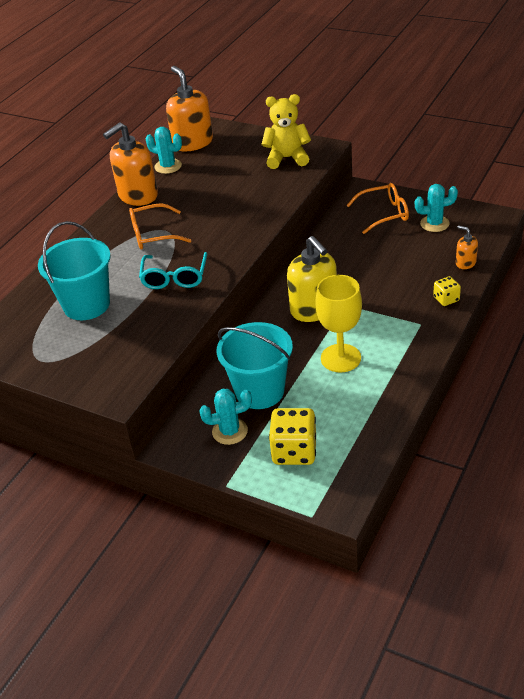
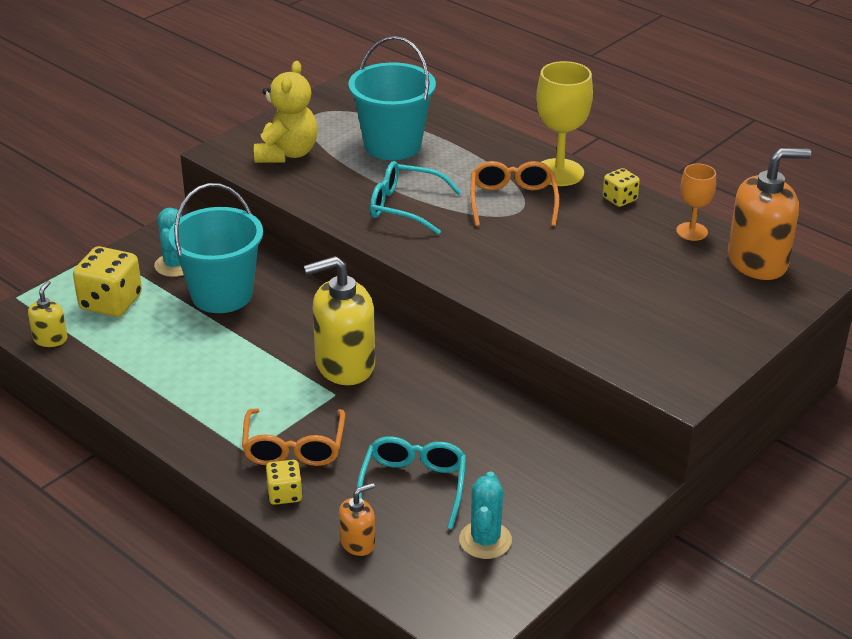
camera: 100 degrees right, 5 degrees down
(138, 196) = (619, 199): orange soap dispenser -> yellow dice
(168, 166) = (691, 231): turquoise cactus -> orange goblet
(287, 158) = (664, 344): yellow teddy bear -> yellow teddy bear (287, 154)
(340, 358) = (233, 366): yellow goblet -> yellow goblet (559, 172)
(356, 468) = (50, 339): none -> yellow soap dispenser
(384, 214) = (544, 489): orange glasses -> orange glasses (294, 448)
(409, 255) = (413, 486): none -> turquoise glasses

